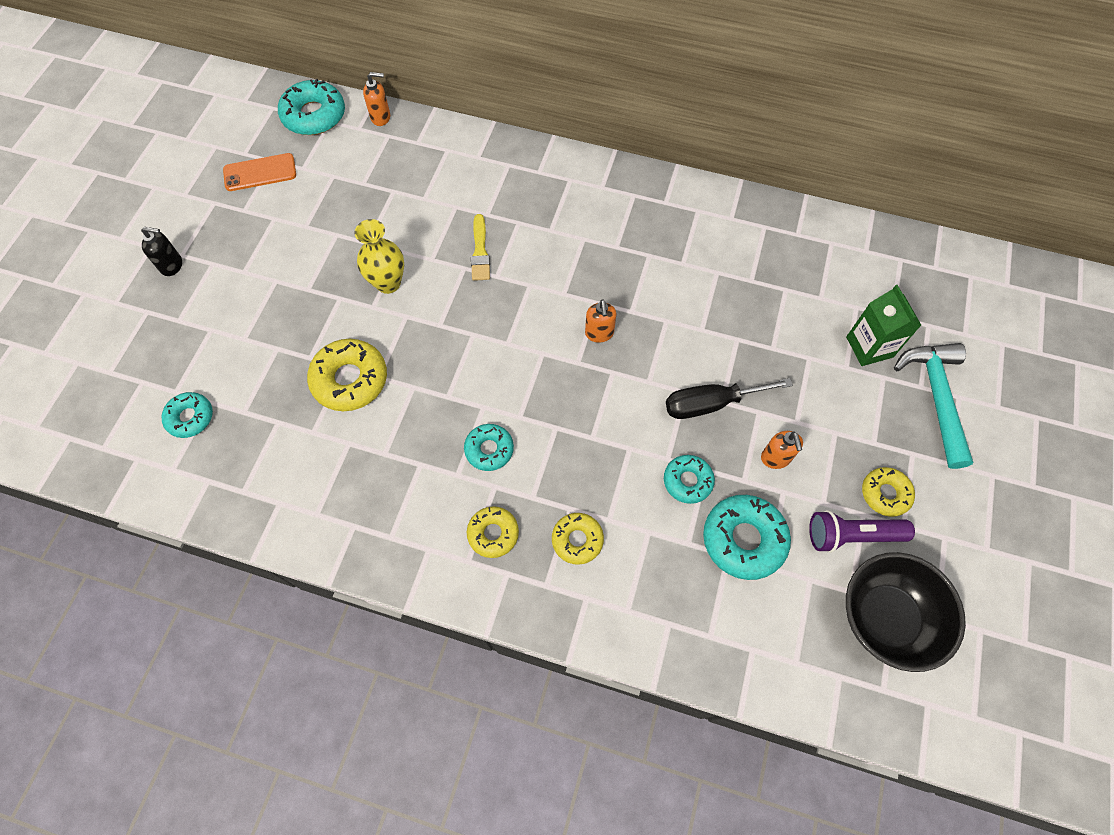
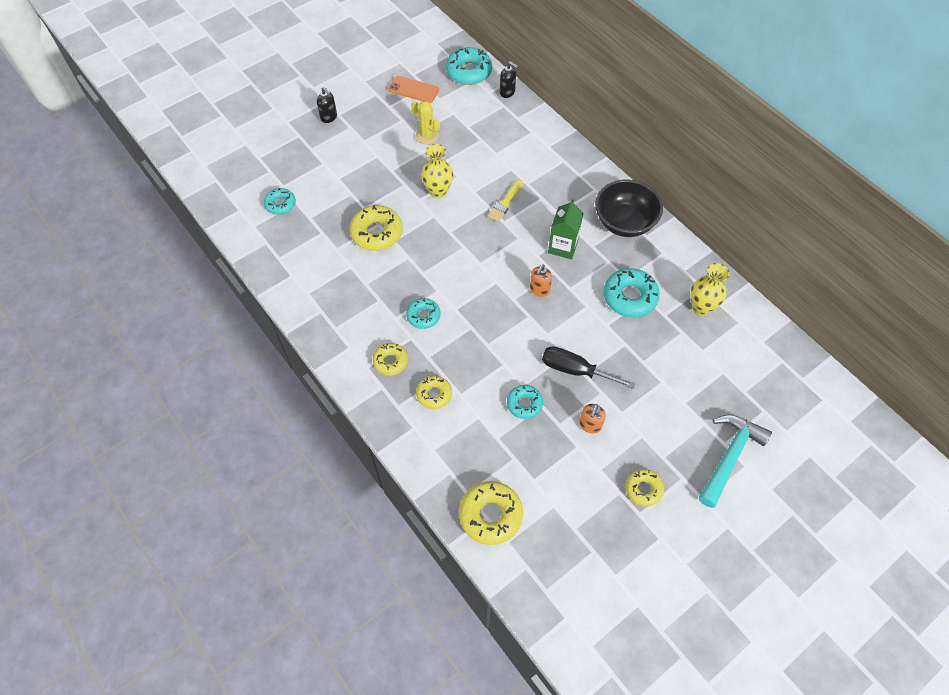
camera: 35 degrees right, 5 degrees down
(321, 221) = (427, 136): none -> yellow cactus
(381, 117) = (507, 92): orange soap dispenser -> black soap dispenser
(743, 539) = (531, 456): turquoise donut -> turquoise donut (630, 297)
(755, 644) = (490, 515): none -> yellow donut
(781, 249) = (701, 307): none -> yellow vase
(851, 535) = (600, 498): purple flashlight -> none
(869, 347) = (710, 400): green carton -> green carton (563, 246)
(885, 617) = (582, 555): black bowl -> black bowl (624, 222)

